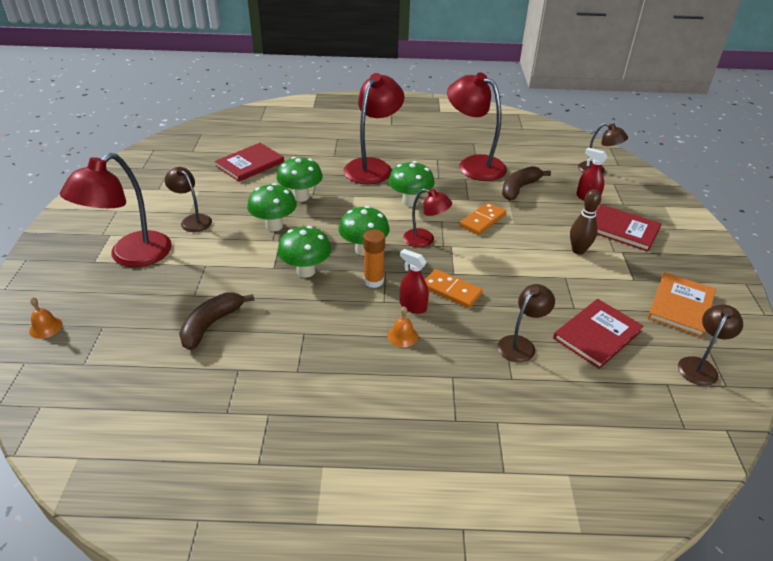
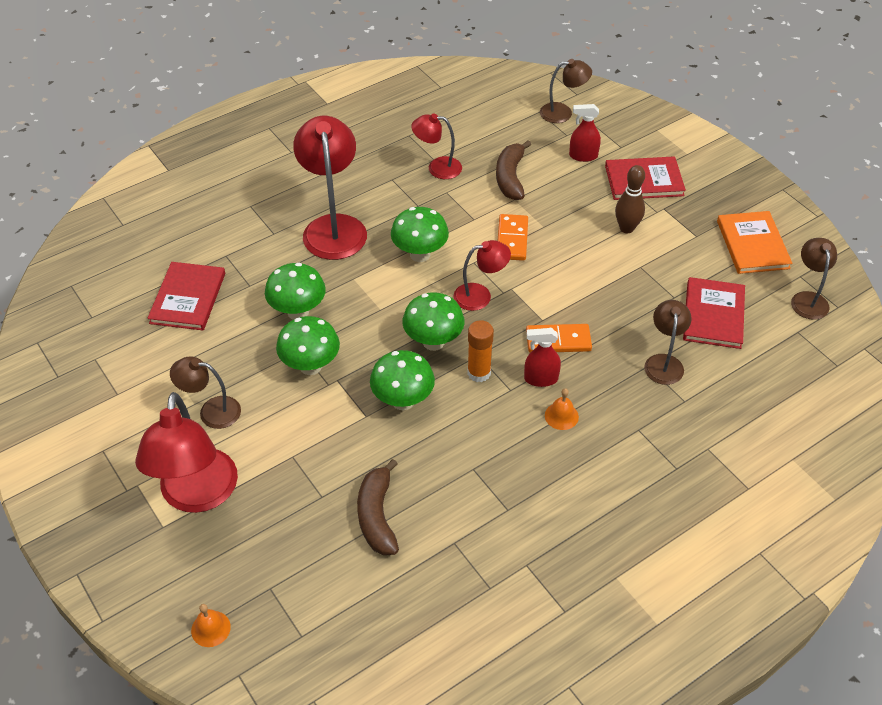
camera: 35 degrees left, 10 degrees up
(473, 165) = (437, 167): red lamp -> red lamp, size x0.55

